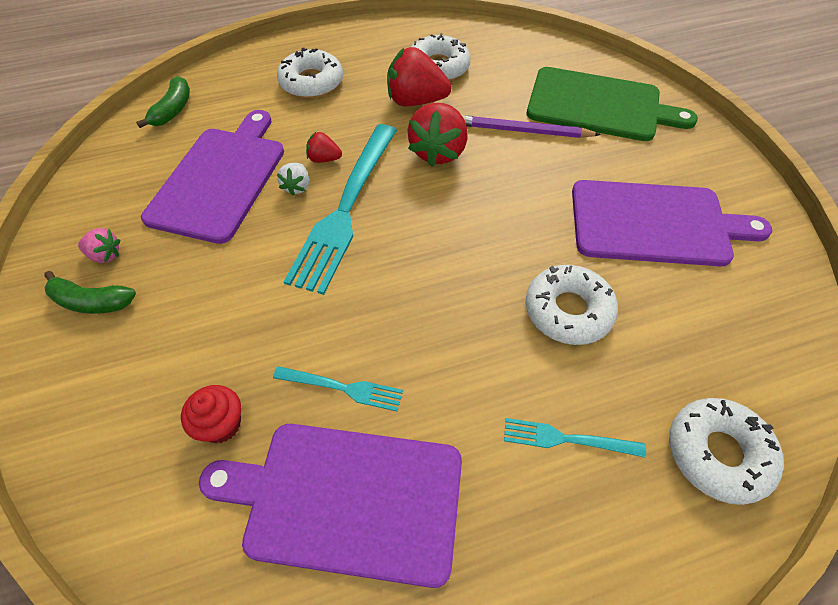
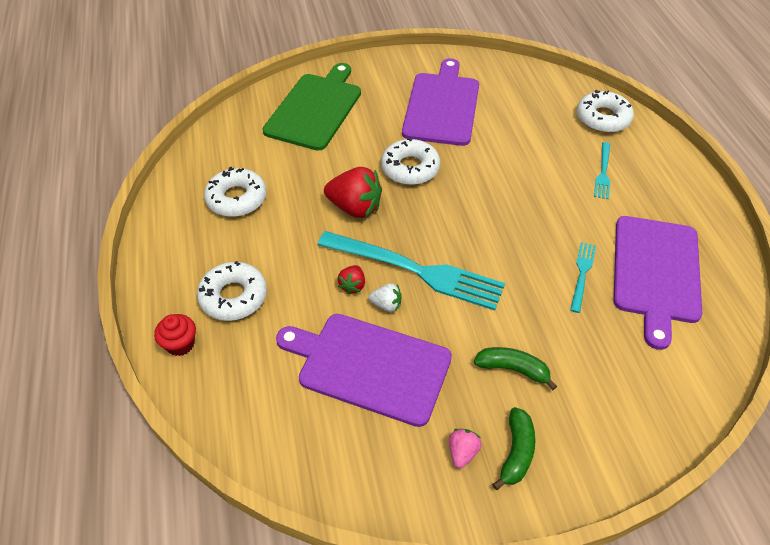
camera: 85 degrees left, 5 degrees down
(173, 110) = (251, 424): green banana -> green banana (513, 369)
(221, 424) = (617, 342): red cupcake -> red cupcake (180, 344)
(416, 101) = (284, 218): red strawberry -> none
(523, 131) = (338, 154): purple pencil -> none
(568, 311) = (514, 158): white donut -> white donut (410, 168)

